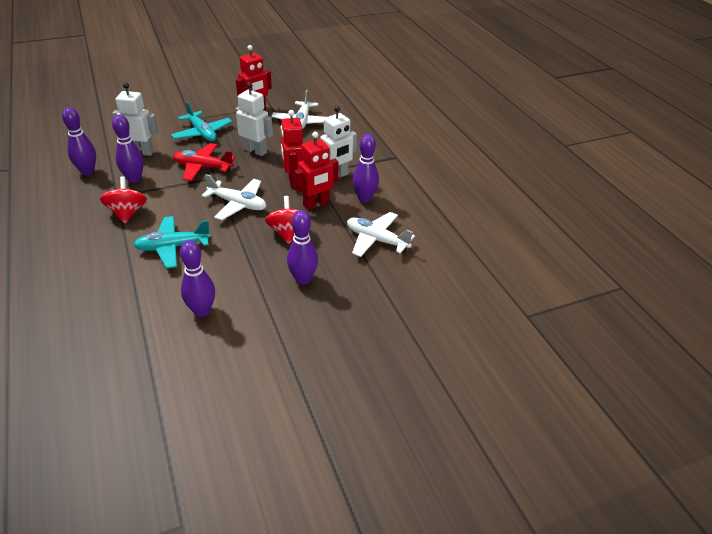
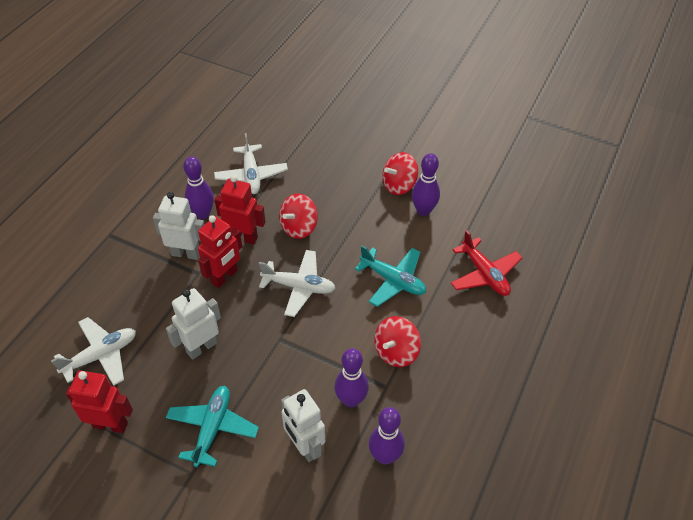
camera: 130 degrees left, 10 degrees up
(203, 167) = (274, 363): red plane -> red plane (484, 274)
(238, 204) = (299, 287): white plane -> white plane turned 120 degrees clockwise
(249, 317) = (399, 185): none -> red spinning top
(255, 151) = (201, 347): white robot -> white robot turned 60 degrees clockwise
(303, 279) = (337, 185): purple bowling pin -> none

